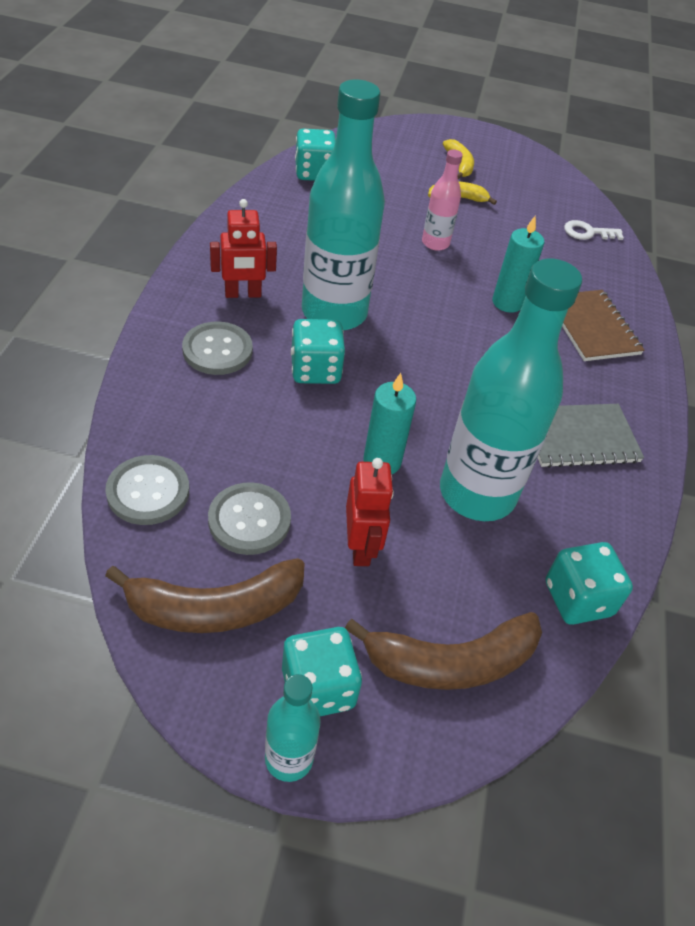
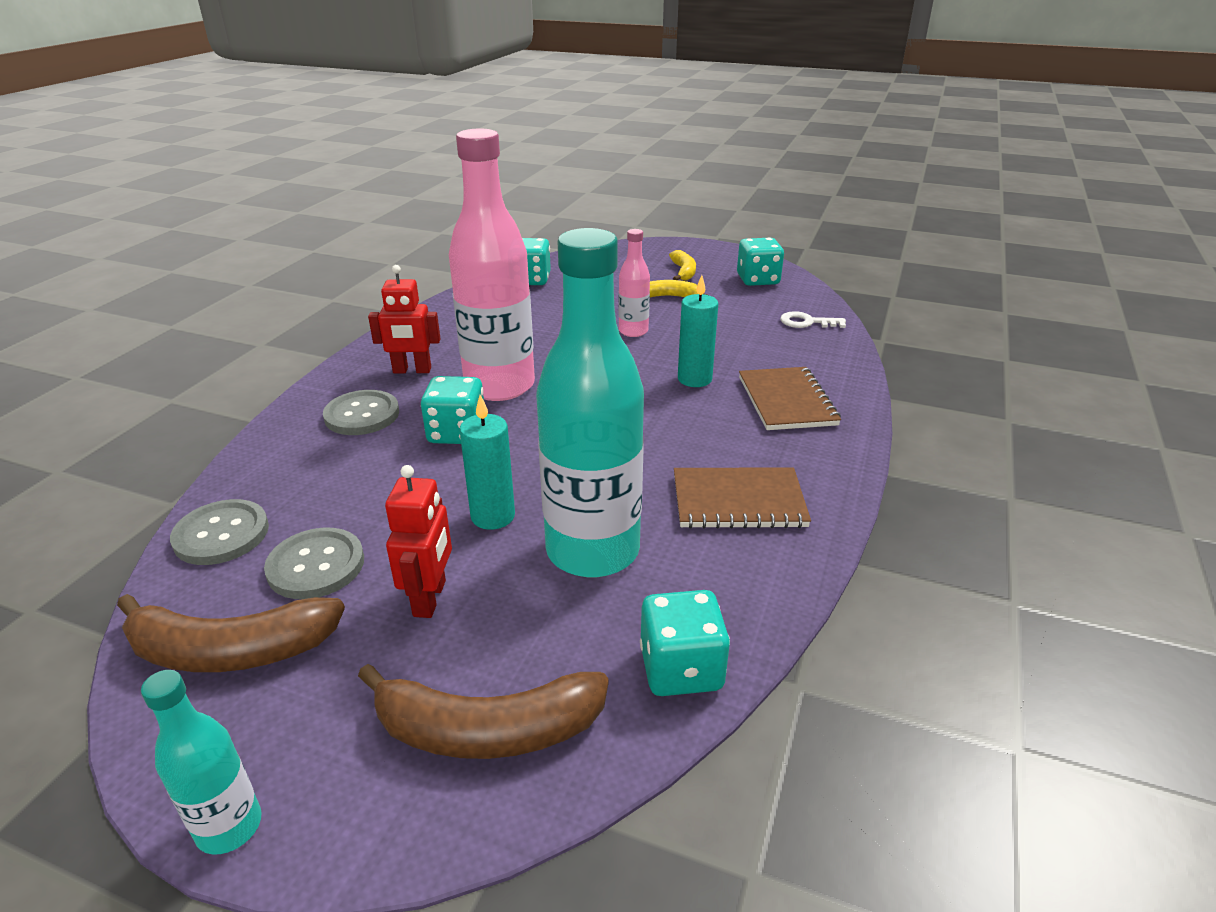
camera: 15 degrees right, 15 degrees down
(318, 688) = (306, 746): turquoise dice -> turquoise dice (758, 280)
(334, 313) = (499, 386): turquoise bottle -> pink bottle
(579, 437) = (738, 501): grey notebook -> brown notebook

